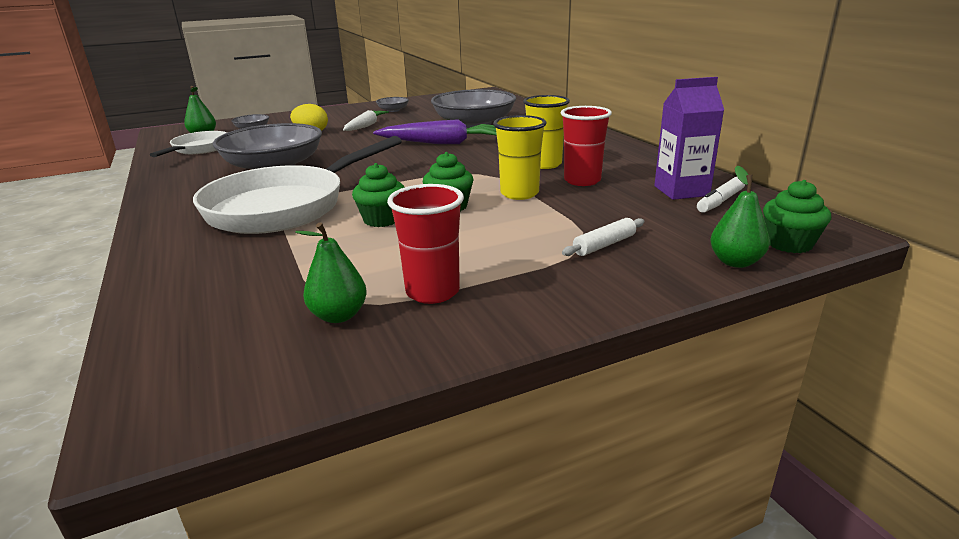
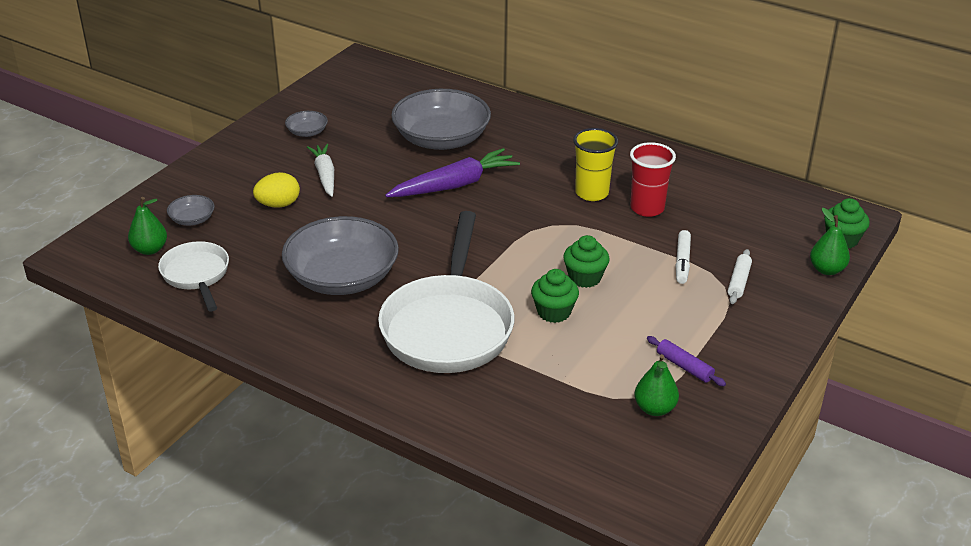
camera: 35 degrees left, 10 degrees up
(432, 292) = (684, 366): red cup -> purple rolling pin
(519, 193) = (618, 242): yellow cup -> none
(681, 191) = (731, 199): purple carton -> none
(720, 201) = (767, 204): white marker -> white marker (682, 262)

